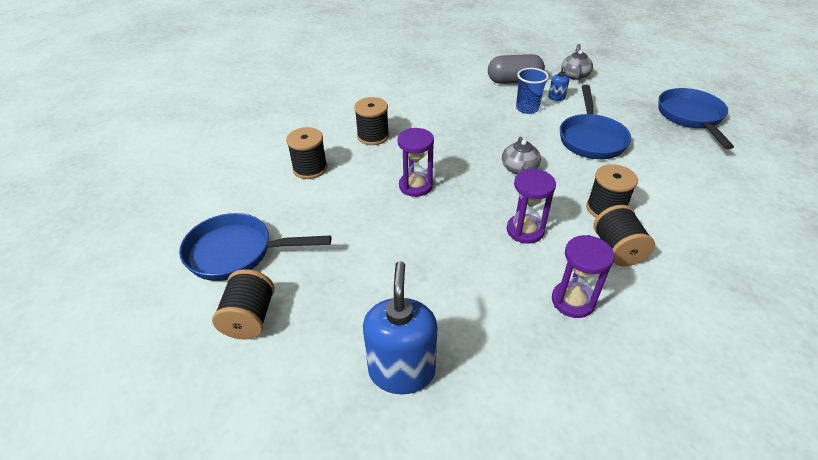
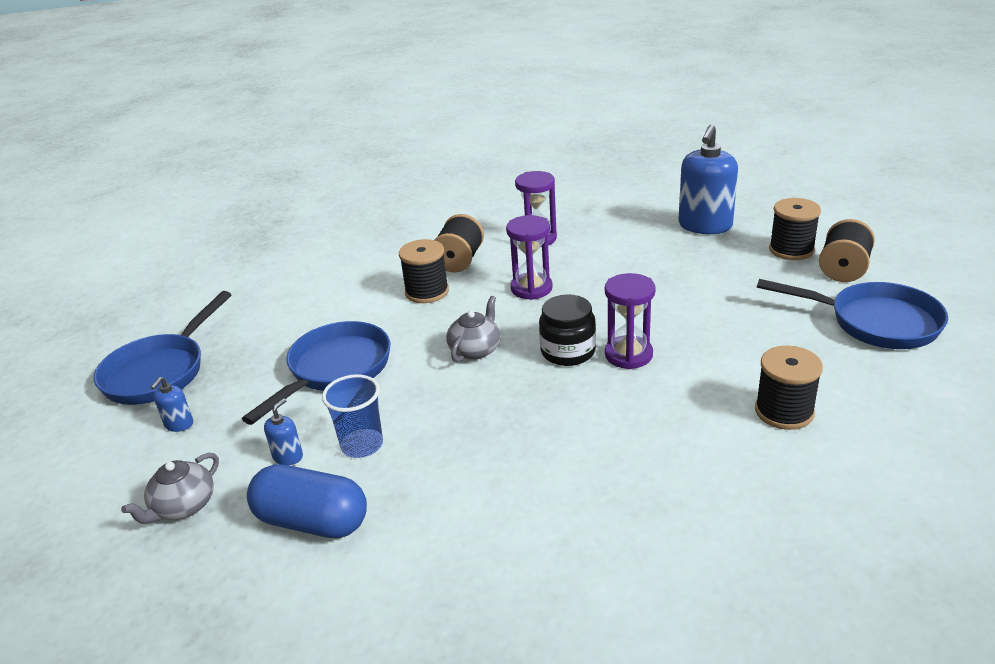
camera: 155 degrees left, 10 degrees down
(373, 136) = (664, 450): black spool -> black spool (791, 250)
(457, 180) = (568, 351): none -> black jar
(514, 81) = (312, 522): grey capsule -> blue capsule
(631, 98) = (179, 424): none -> blue soap dispenser

